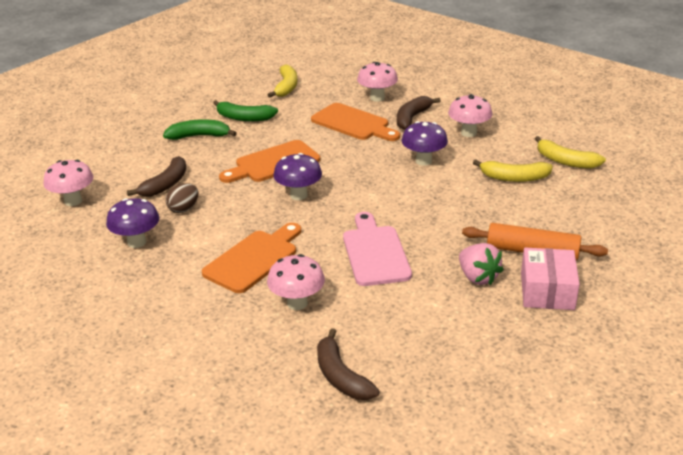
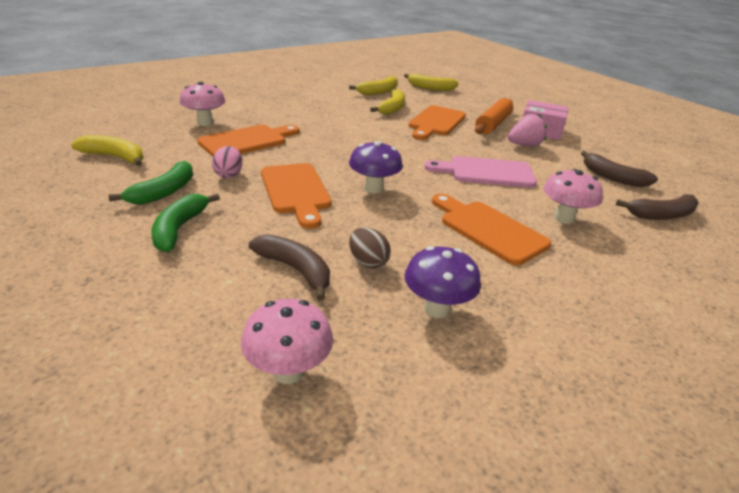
camera: 80 degrees left, 0 degrees up
(285, 132) = (229, 174): none -> pink egg
(412, 118) = (263, 118): brown banana -> brown banana (612, 177)
(423, 161) = (345, 129): purple mushroom -> none
(468, 133) = (311, 106): pink mushroom -> none
(497, 210) = (436, 122): none -> orange cutting board
(629, 194) = (430, 88): none -> yellow banana

